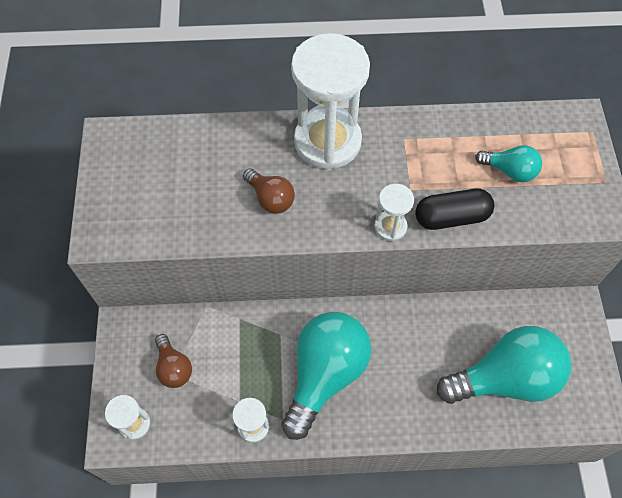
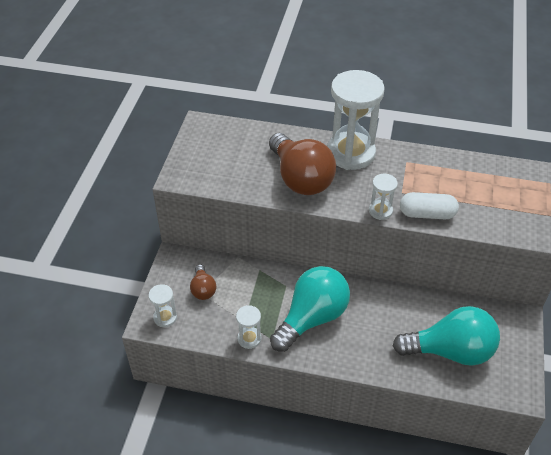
camera: 15 degrees right, 15 degrees down
(270, 198) = (300, 178): brown light bulb -> brown light bulb, size x2.06
(451, 217) = (427, 214): black capsule -> white capsule
(509, 171) = (479, 195): turquoise light bulb -> none

